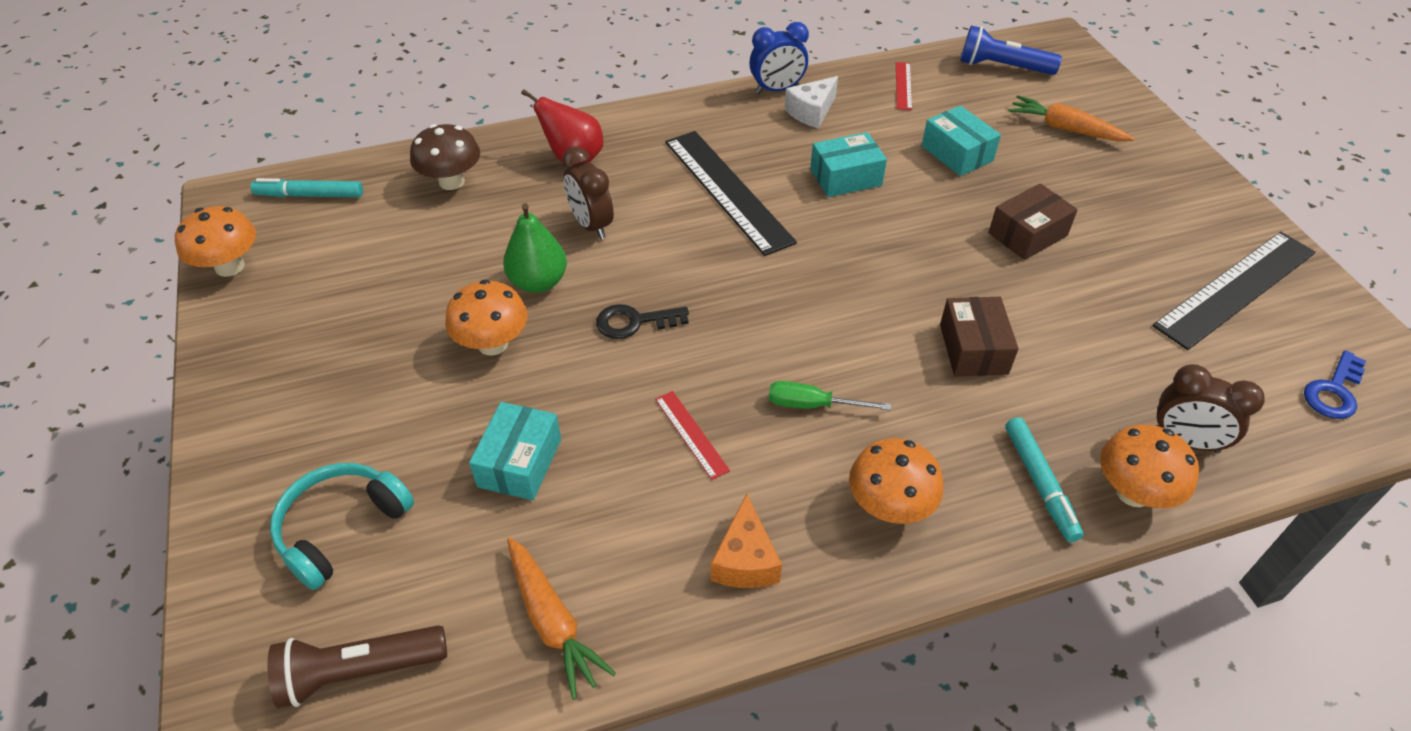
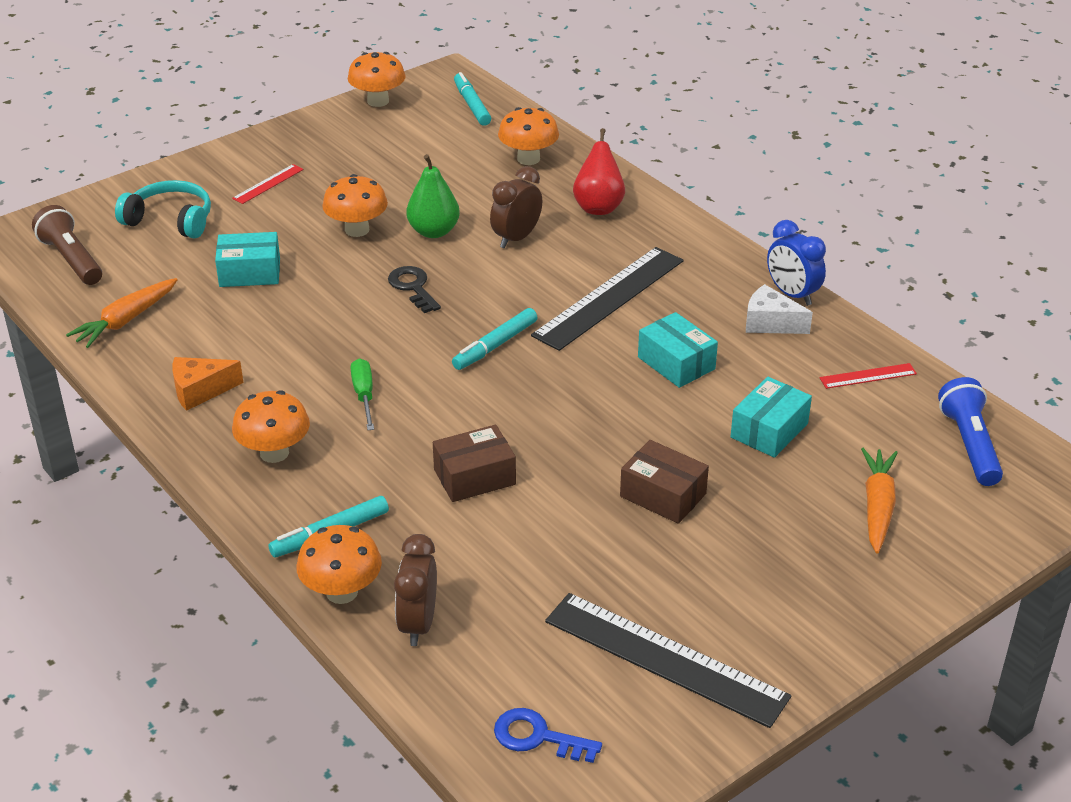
camera: 70 degrees right, 10 degrees down
(451, 181) = (528, 159): brown mushroom -> orange mushroom
(691, 434) = (308, 341): red ruler -> red ruler (268, 184)
(768, 284) = (495, 346): none -> turquoise marker

